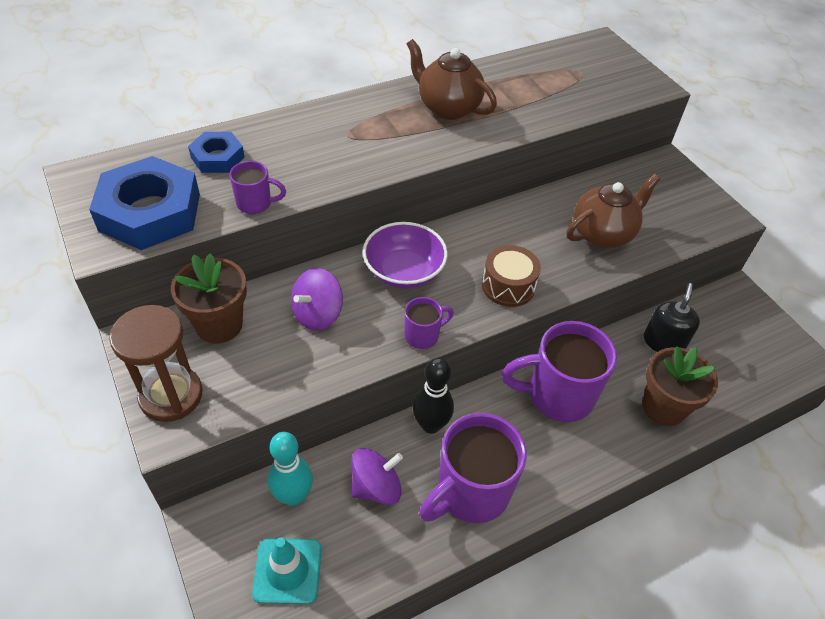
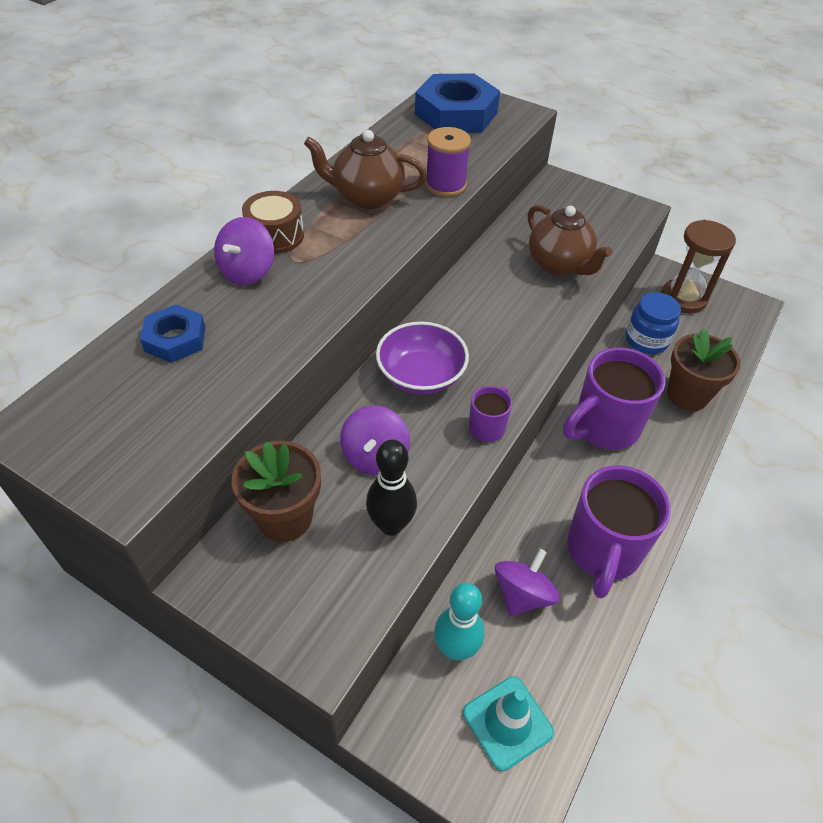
camera: 30 degrees left, 0 degrees up
(150, 212) = (150, 430): blue nut -> blue nut (456, 113)
(171, 395) = (295, 617): brown hourglass -> brown hourglass (683, 298)
(256, 204) = (261, 369): purple mug -> none
(307, 130) = (247, 271): none -> purple spinning top
(431, 425) = (523, 510): black bowling pin -> black bowling pin (391, 525)
(508, 286) = (521, 346): brown drum -> brown drum (275, 236)
(523, 122) = (445, 185): none -> purple spool
(603, 234) = (559, 265): brown teapot -> brown teapot turned 120 degrees clockwise
(663, 342) = (646, 340): black soap dispenser -> blue jar

